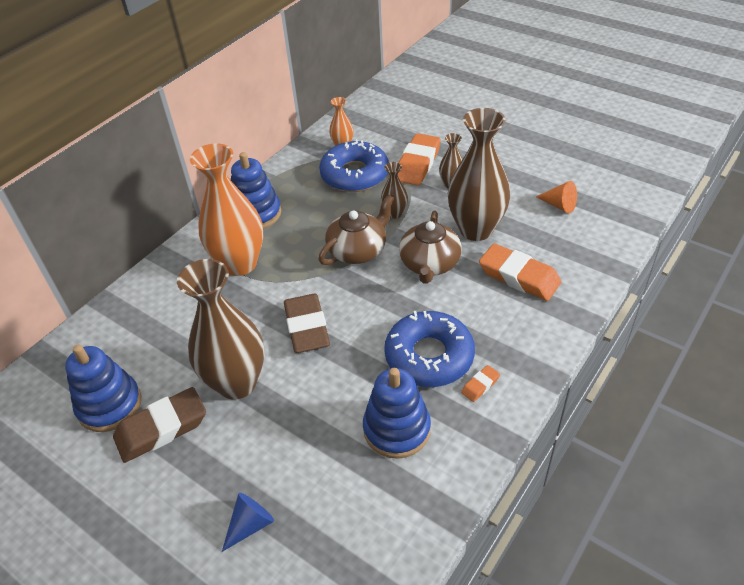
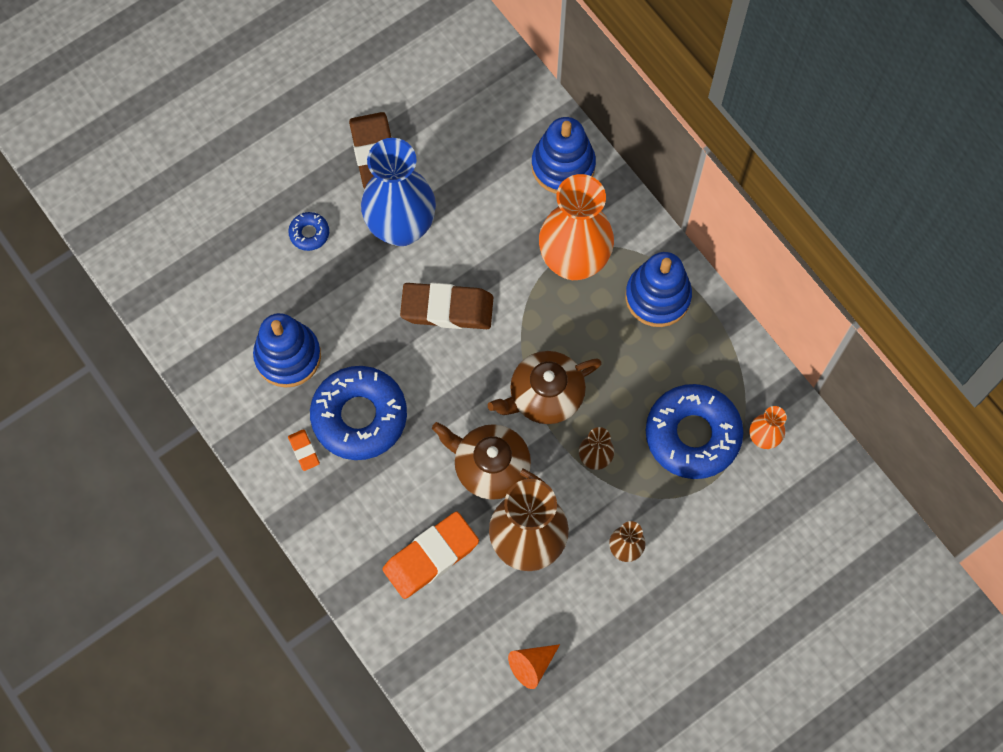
camera: 105 degrees right, 25 degrees up
(109, 405) = (421, 112): blue stacking toy -> blue stacking toy (563, 166)
(237, 383) = (401, 227): brown vase -> blue vase
(250, 525) = (246, 211): blue cone -> none
(262, 456) = (309, 233): none -> blue donut
(358, 250) = (545, 395): brown teapot -> brown teapot turned 90 degrees clockwise
(417, 164) = (685, 523): orange eraser -> none

